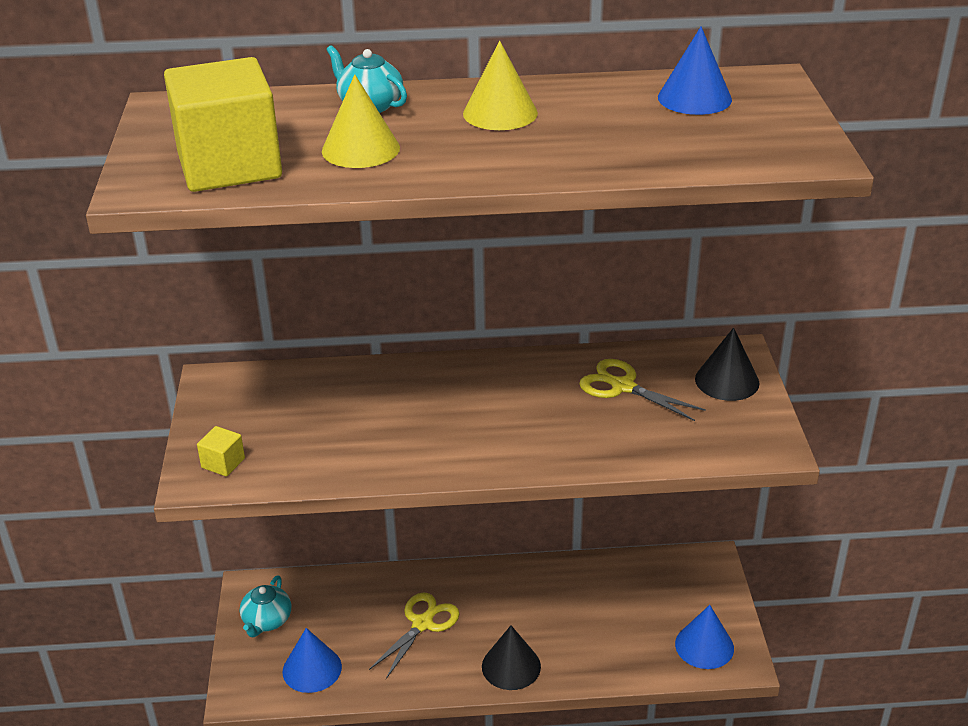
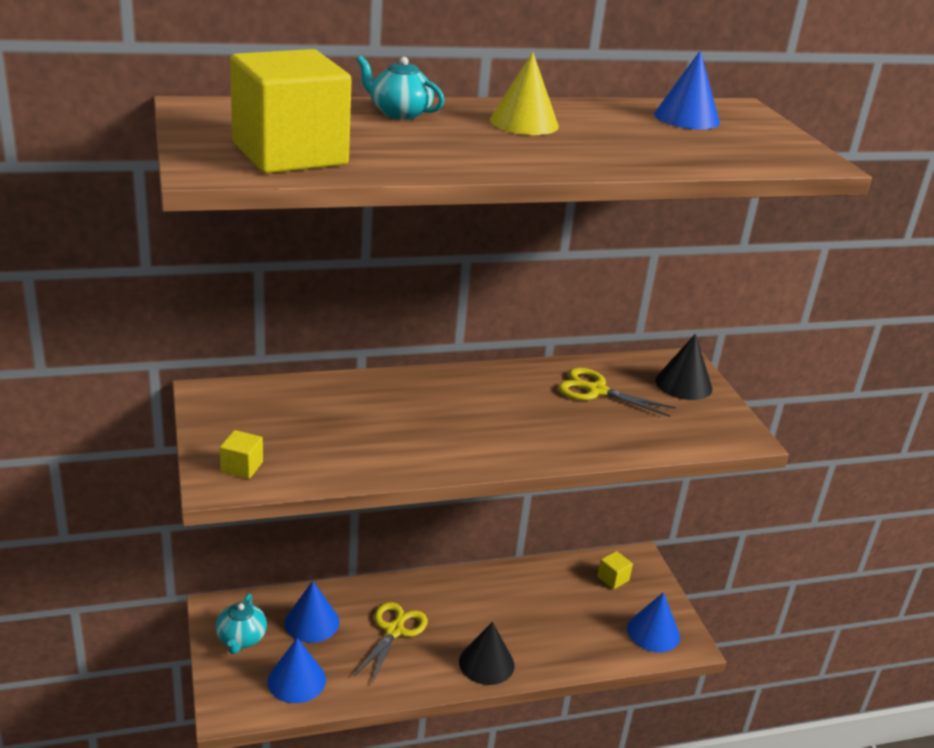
camera: 15 degrees left, 5 degrees down
(340, 609) = (312, 622): none -> blue cone
(360, 149) = (411, 145): yellow cone -> none
(675, 581) = (613, 579): none -> yellow cube

